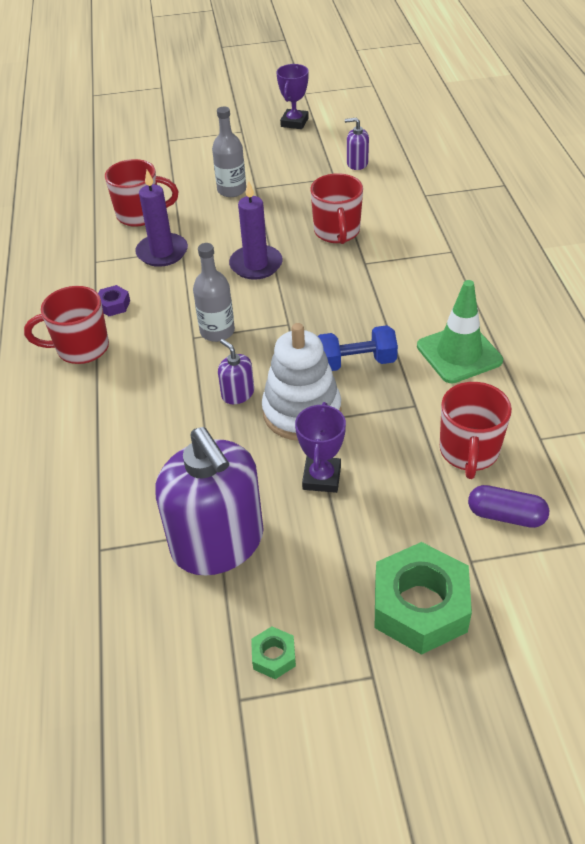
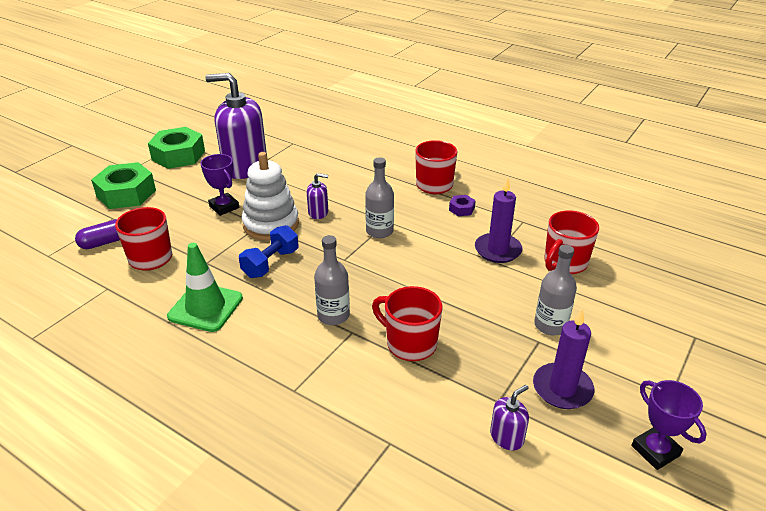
camera: 130 degrees right, 10 degrees down
(256, 265) = (425, 280): purple candle -> purple candle (562, 388)
(274, 656) = (178, 155): green nut -> green nut, size x2.23
(362, 282) = (333, 315): none -> grey bottle

